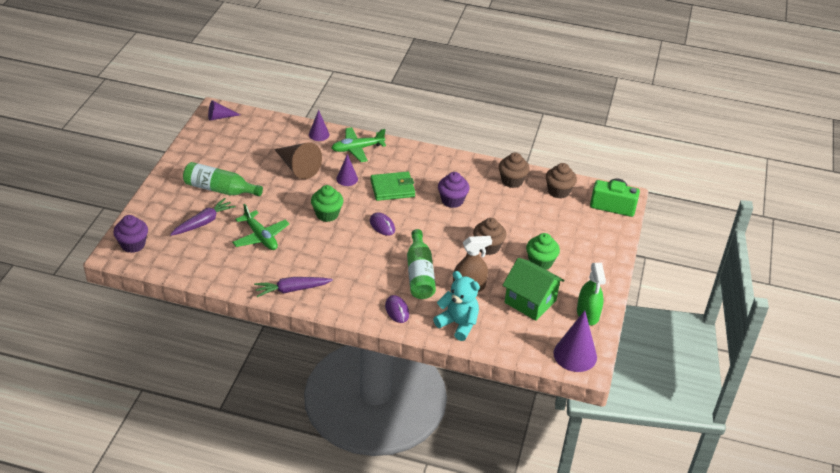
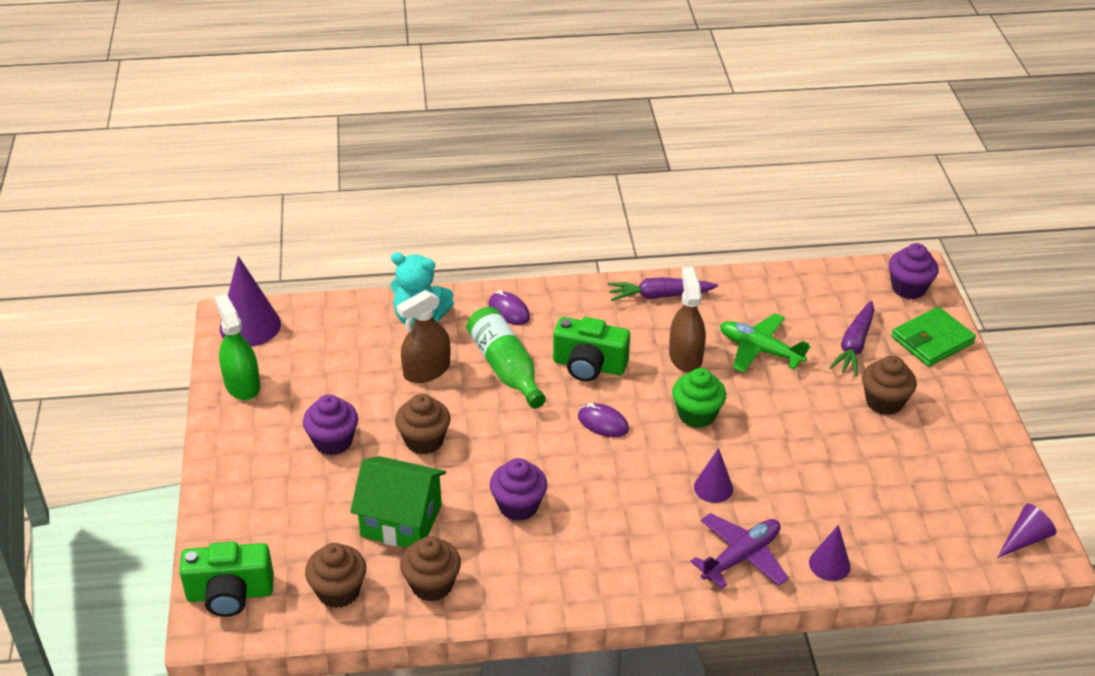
camera: 160 degrees right, 0 degrees up
(219, 189) = (884, 402): green bottle -> brown cupcake
(292, 290) = (660, 296): purple carrot -> purple carrot turned 150 degrees counterclockwise
(297, 167) = (807, 482): brown cone -> none
(307, 247) = (685, 356): none -> brown spray bottle
(357, 149) = (741, 557): green plane -> purple plane
(369, 259) = (589, 366): none -> green camera
(392, 188) = (628, 495): green wallet -> green wallet (932, 340)
(530, 301) = (331, 377): green house -> green house (401, 521)
(540, 262) = (333, 441): green cupcake -> purple cupcake

